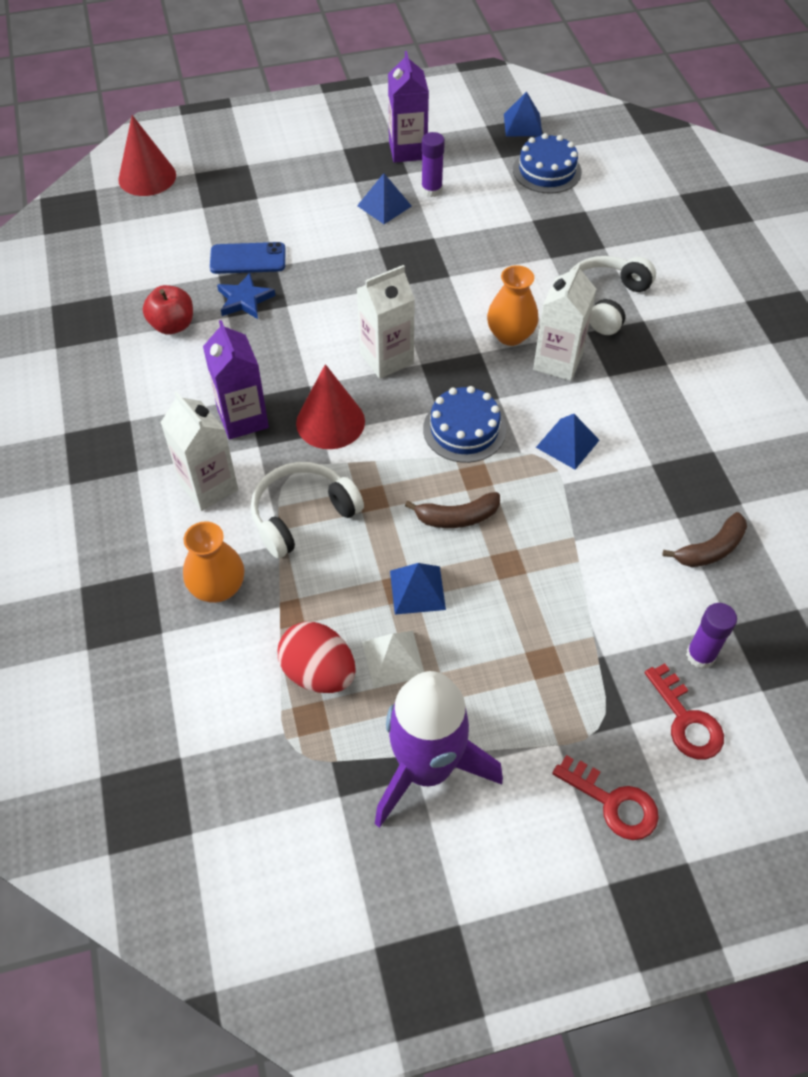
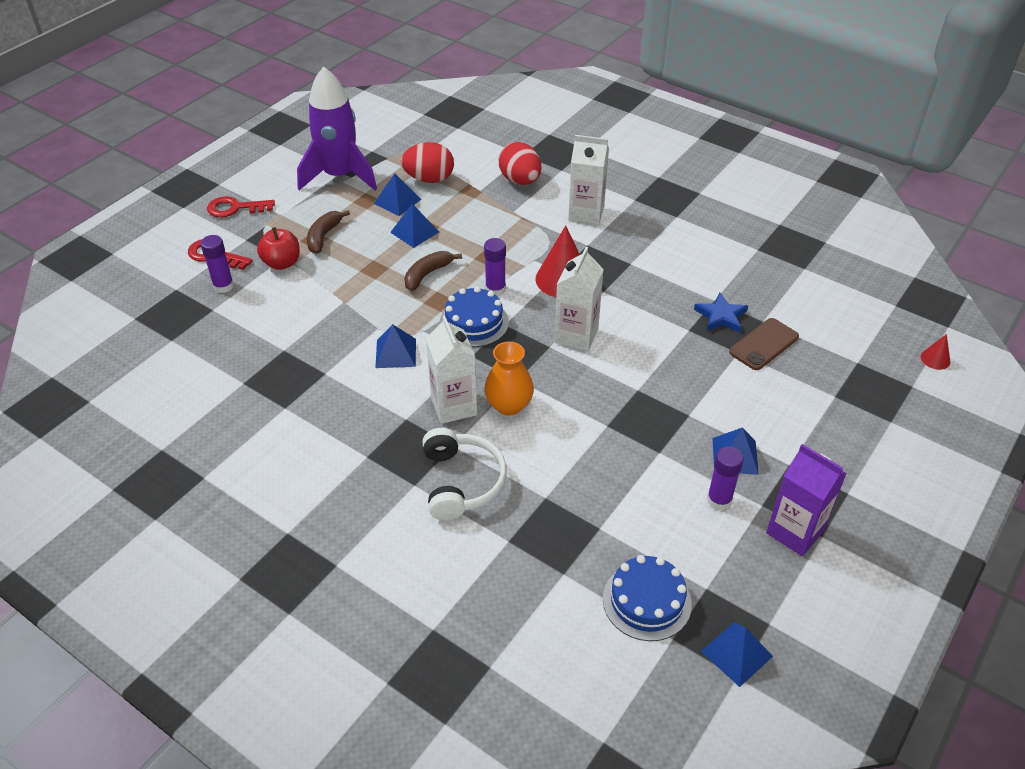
camera: 140 degrees right, 10 degrees down
(147, 177) = (935, 359): red cone -> red cone, size x0.48
(172, 325) = (738, 274): red apple -> red apple (282, 263)
(218, 588) = (520, 181): orange vase -> red egg
(243, 419) = (616, 252): purple carton -> none
(248, 259) = (763, 344): blue phone -> brown phone
(302, 515) = (517, 229): white headphones -> none
(393, 659) = (397, 201): white pyramid -> blue pyramid
(406, 453) = (495, 289): none -> purple glue stick
(710, 549) = (249, 343): brown banana -> brown banana (323, 236)

